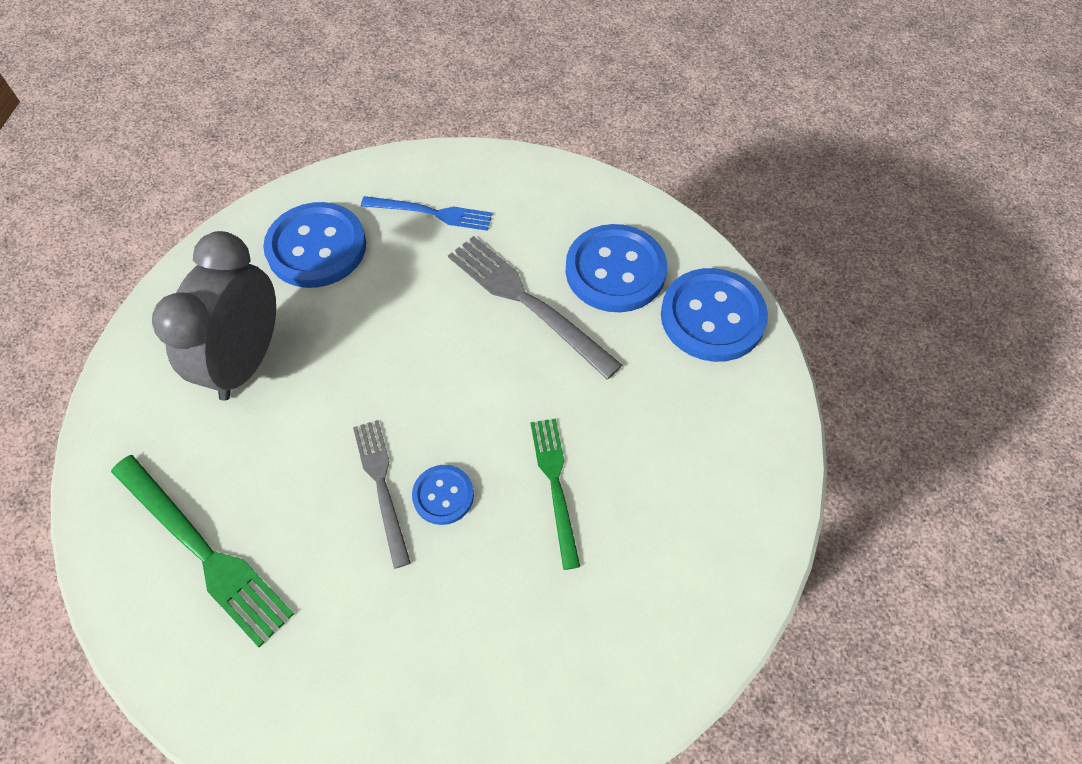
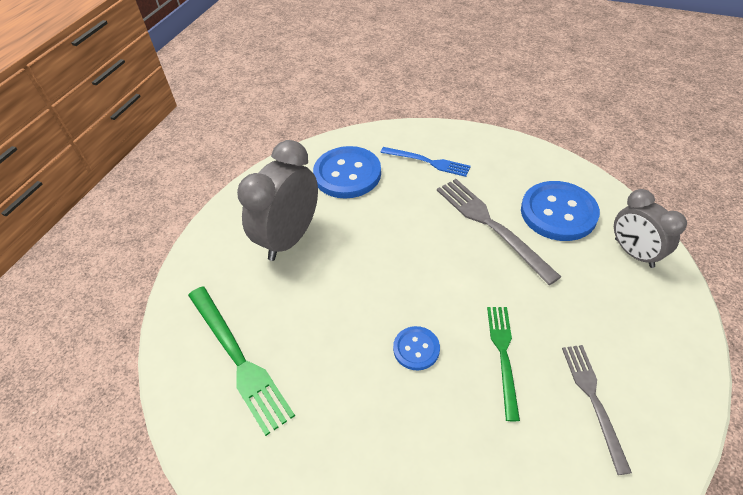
camera: 15 degrees right, 10 degrees down
(382, 486) = (371, 335): grey fork -> grey fork (593, 400)
(712, 317) = (633, 253): blue button -> grey clock

